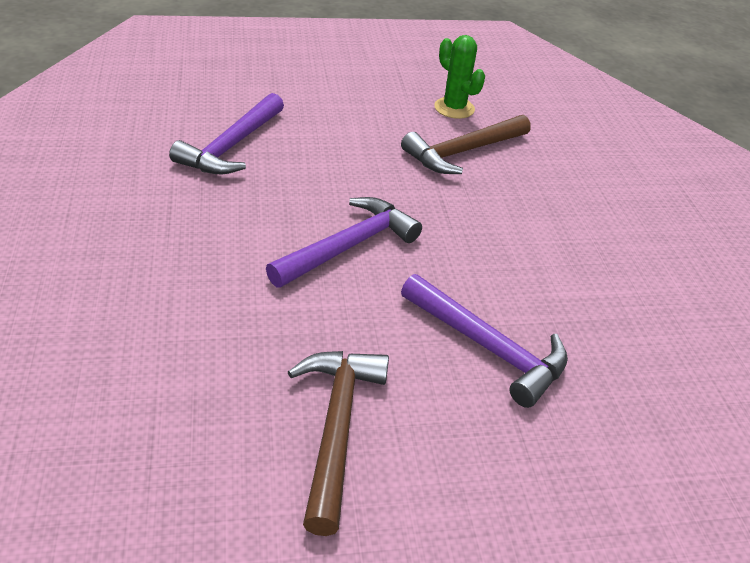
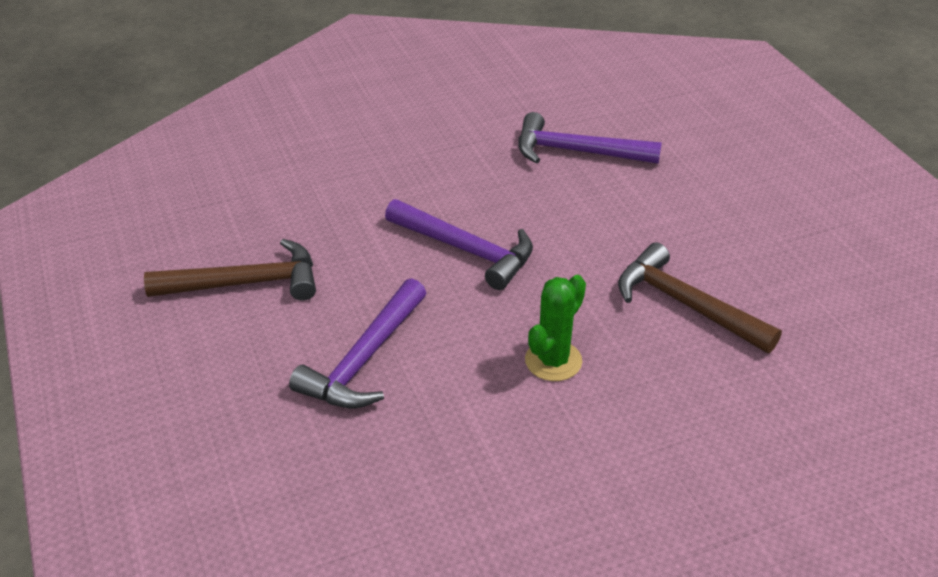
camera: 80 degrees right, 0 degrees up
(454, 108) = (780, 285): green cactus -> green cactus (553, 361)

